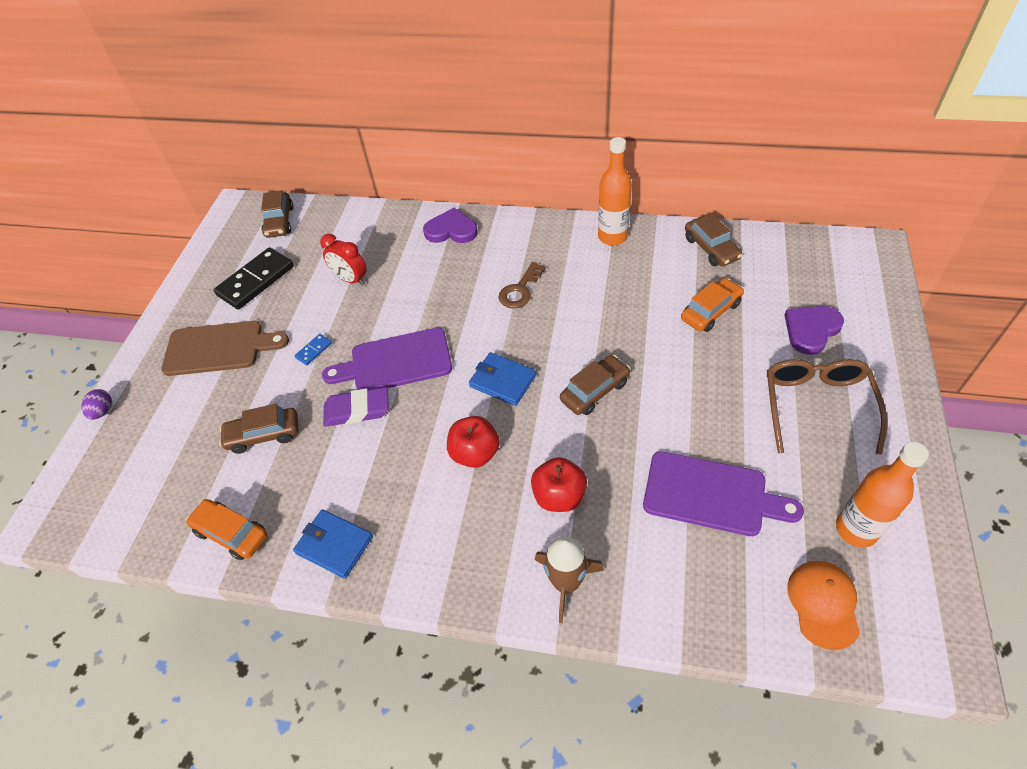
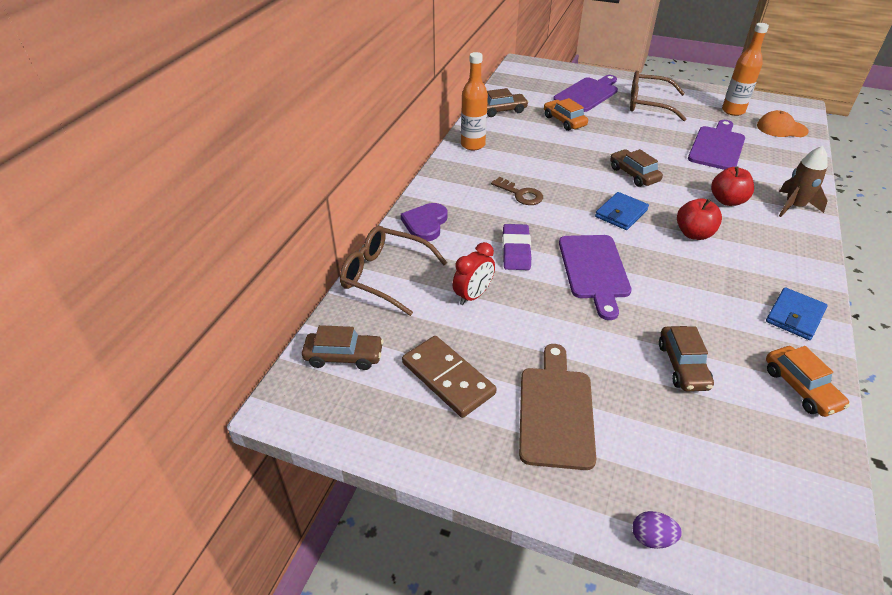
camera: 85 degrees left, 10 degrees down
(231, 533) = (801, 388): orange car -> orange car turned 60 degrees counterclockwise
(255, 281) = (447, 378): black domino -> brown domino
(314, 350) = (571, 326): blue domino -> none
(357, 410) = (650, 297): purple eraser -> purple eraser (516, 250)
(372, 221) = (385, 276): none -> brown glasses
(811, 330) = (587, 94): purple heart -> purple cutting board

